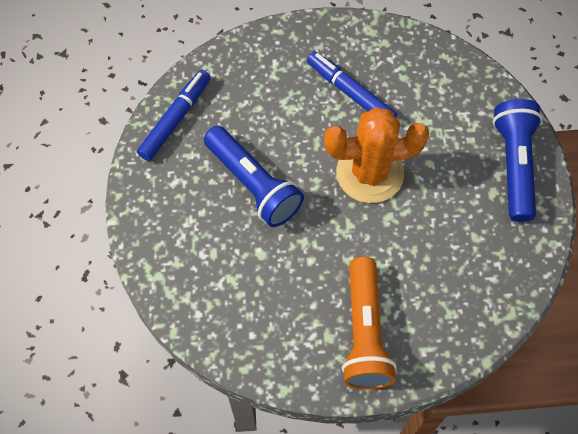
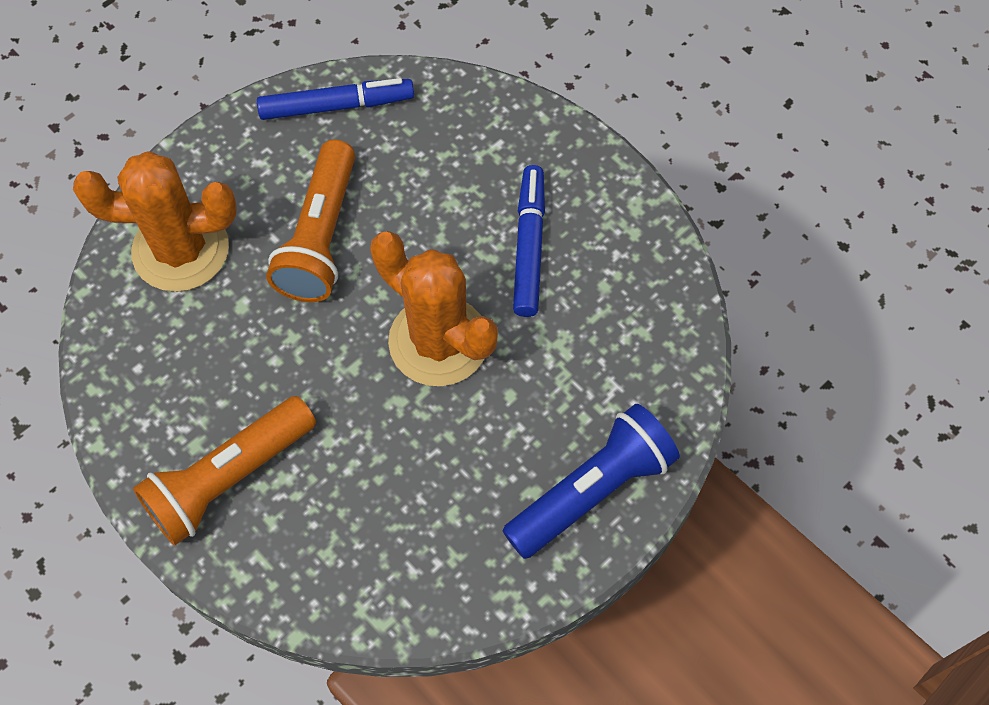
camera: 50 degrees right, 0 degrees up
(194, 260) = (181, 250): none -> orange cactus
(253, 185) = (320, 237): blue flashlight -> orange flashlight

